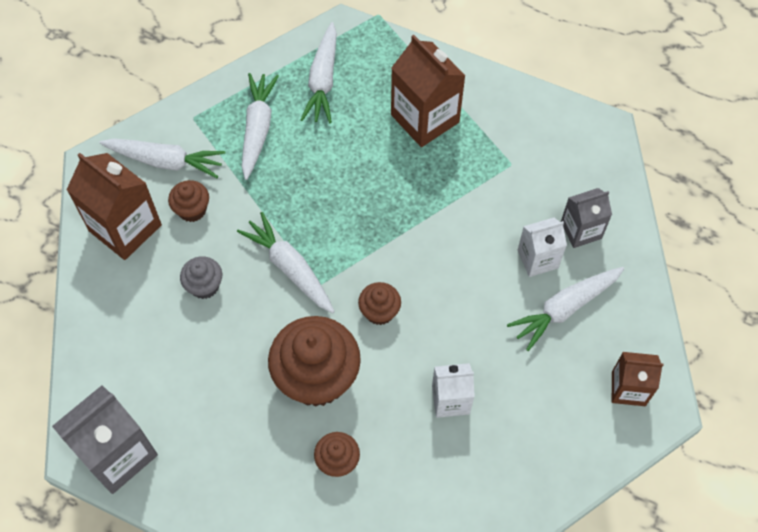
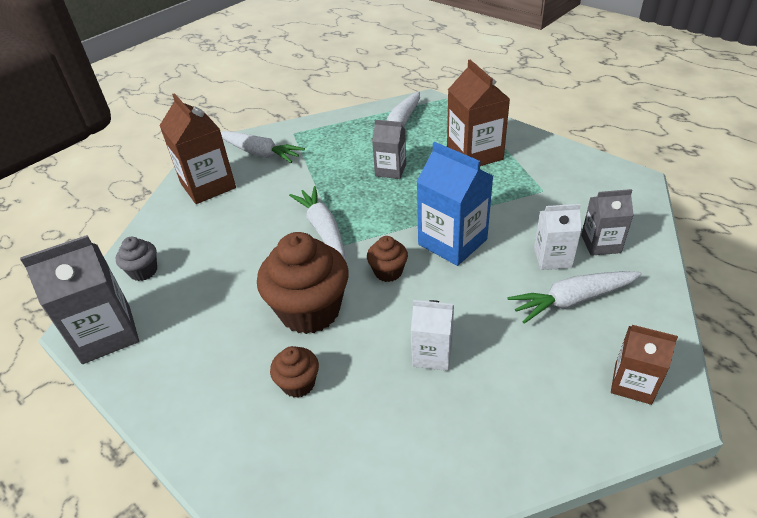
camera: 20 degrees right, 20 degrees down
(192, 210) = (264, 182): brown cupcake -> none
(204, 286) = (247, 230): grey cupcake -> grey cupcake (143, 271)
(258, 129) = (338, 144): white carrot -> none
(335, 162) = (390, 170): none -> grey carton
(434, 258) = (452, 242): none -> blue carton

